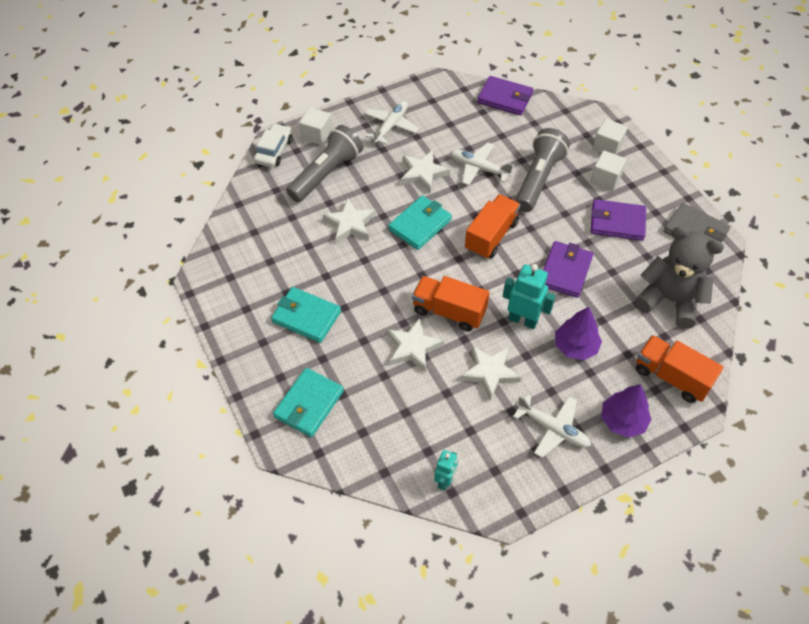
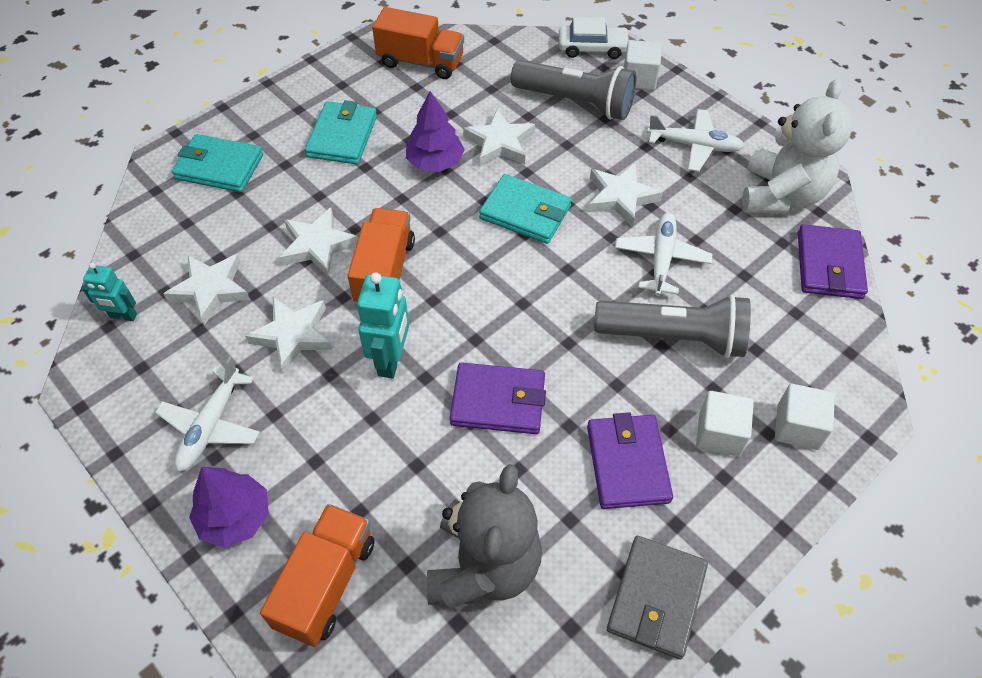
camera: 75 degrees right, 0 degrees up
(435, 420) = (211, 290): none -> white star
(446, 100) = (781, 195): none -> white teddy bear
(491, 236) = (534, 296): orange truck -> orange truck (421, 62)
(575, 346) = (358, 435): purple tree -> purple tree (435, 162)

